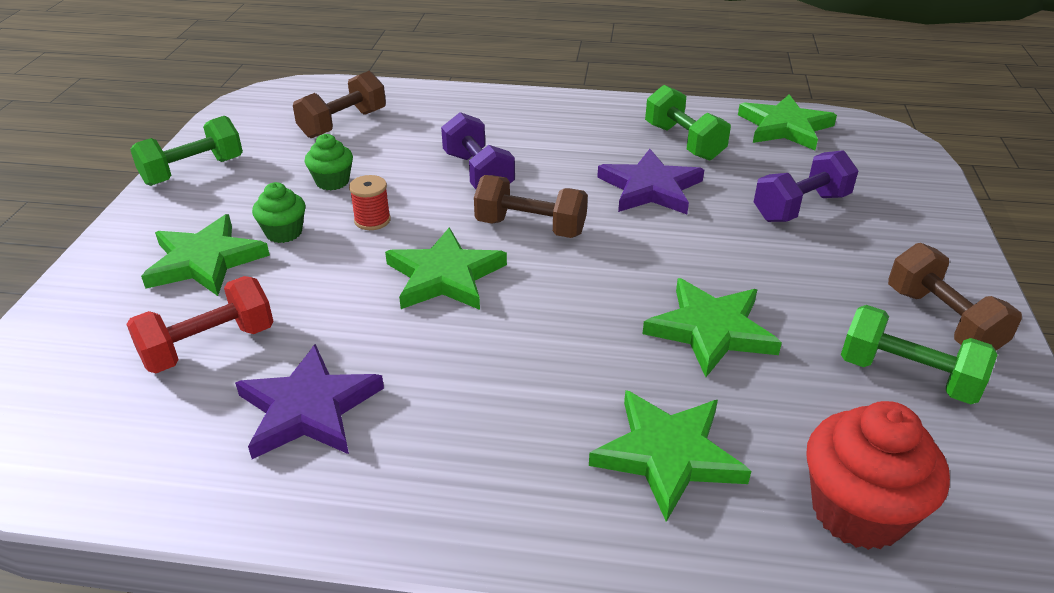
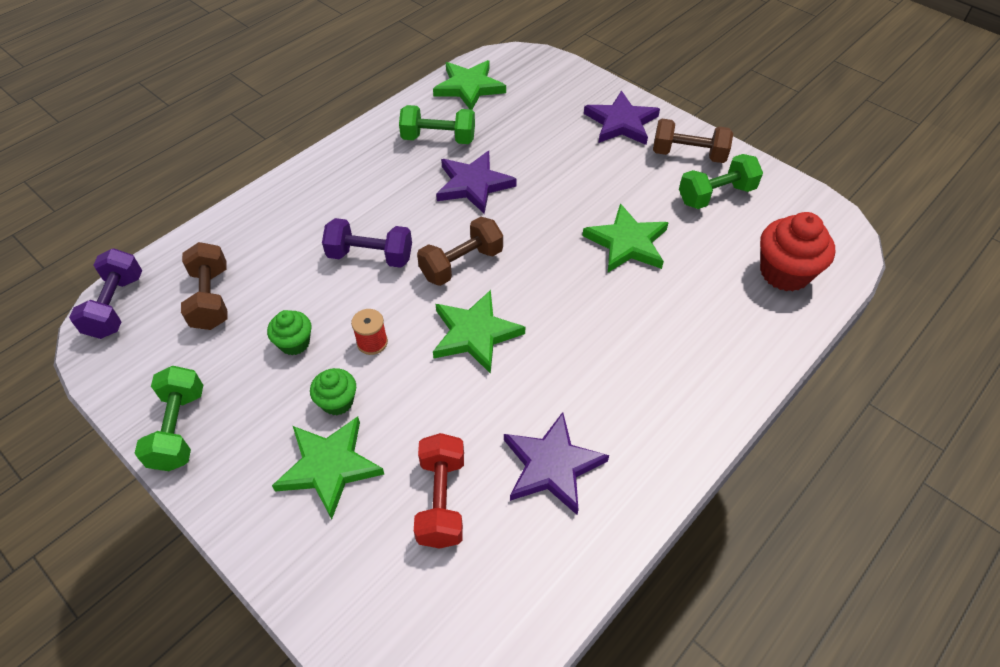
camera: 55 degrees left, 15 degrees up
(668, 455) = (705, 318): green star -> none
(800, 207) = (554, 137): purple dumbbell -> purple dumbbell (116, 306)
(905, 244) = (621, 122): none -> purple star

